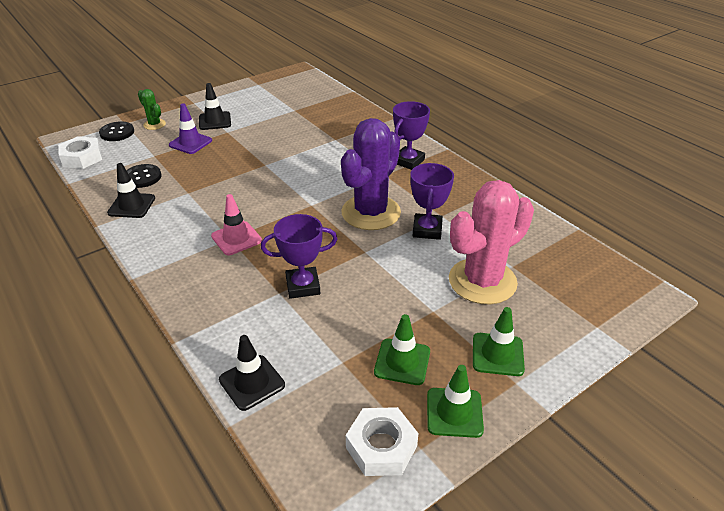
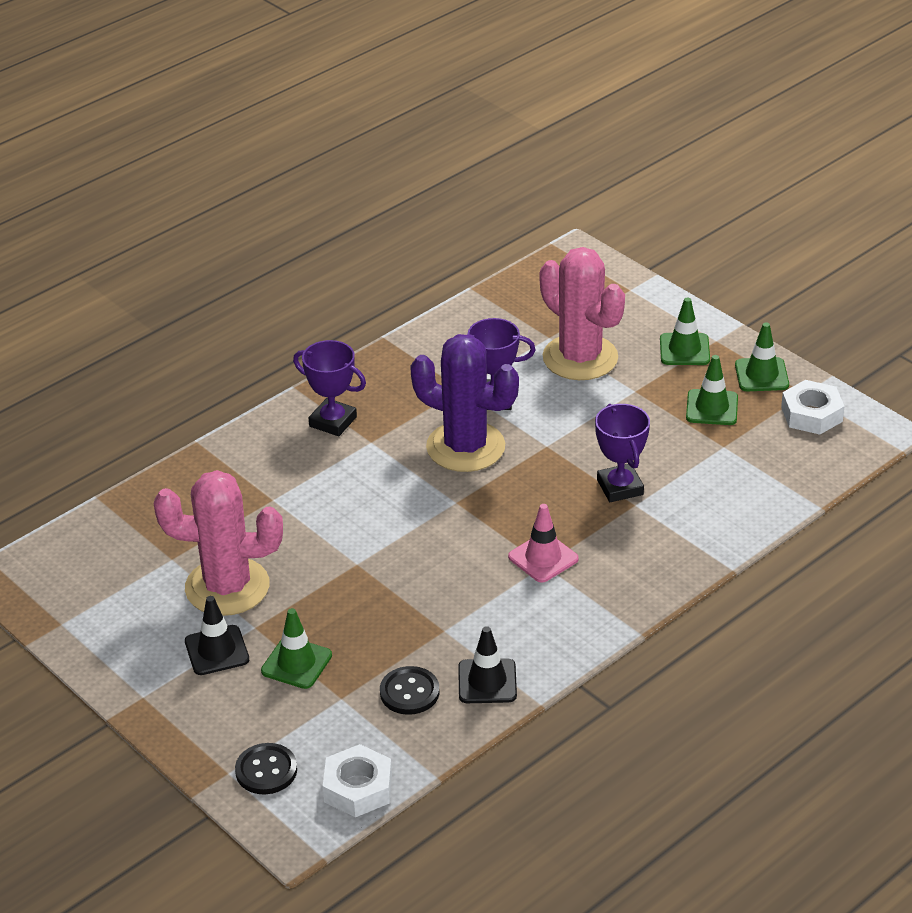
camera: 95 degrees left, 0 degrees up
(154, 124) = (233, 728): green cactus -> none
(190, 143) = (296, 663): purple traffic cone -> green traffic cone
(252, 382) = (768, 502): black traffic cone -> none
(264, 124) = (227, 587): none -> pink cactus

